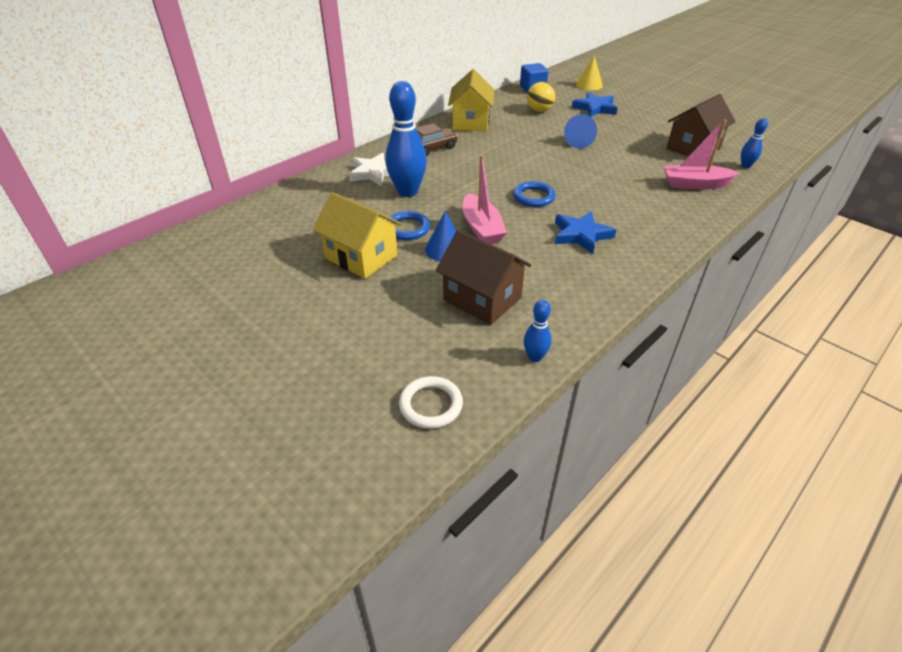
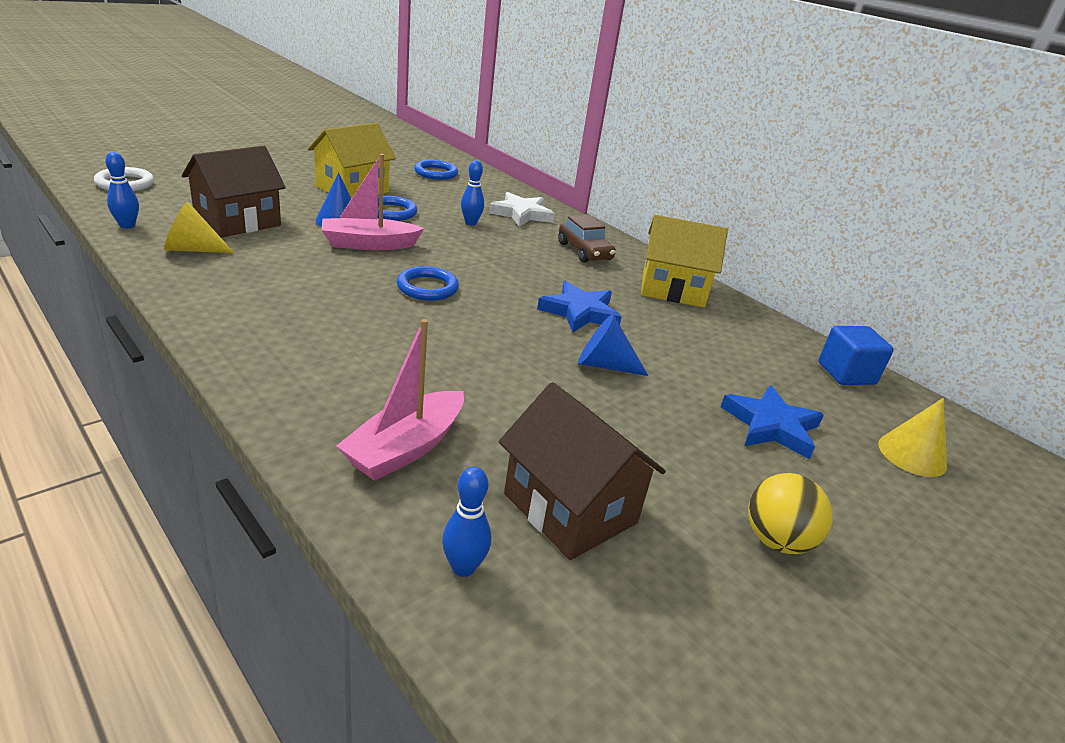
camera: 90 degrees right, 10 degrees down
(288, 220) = (436, 173): none -> blue ring
(407, 192) = (471, 223): blue bowling pin -> blue bowling pin, size x0.48
(539, 110) = (738, 357): yellow ball -> yellow ball (776, 540)
(553, 305) = (192, 249): none -> yellow cone
(581, 235) = (312, 296): blue star -> blue star (580, 312)
(695, 184) = (405, 448): pink boat -> pink boat turned 150 degrees counterclockwise

